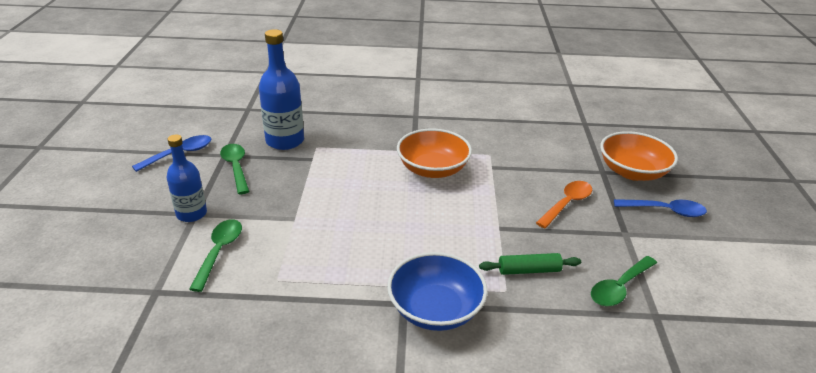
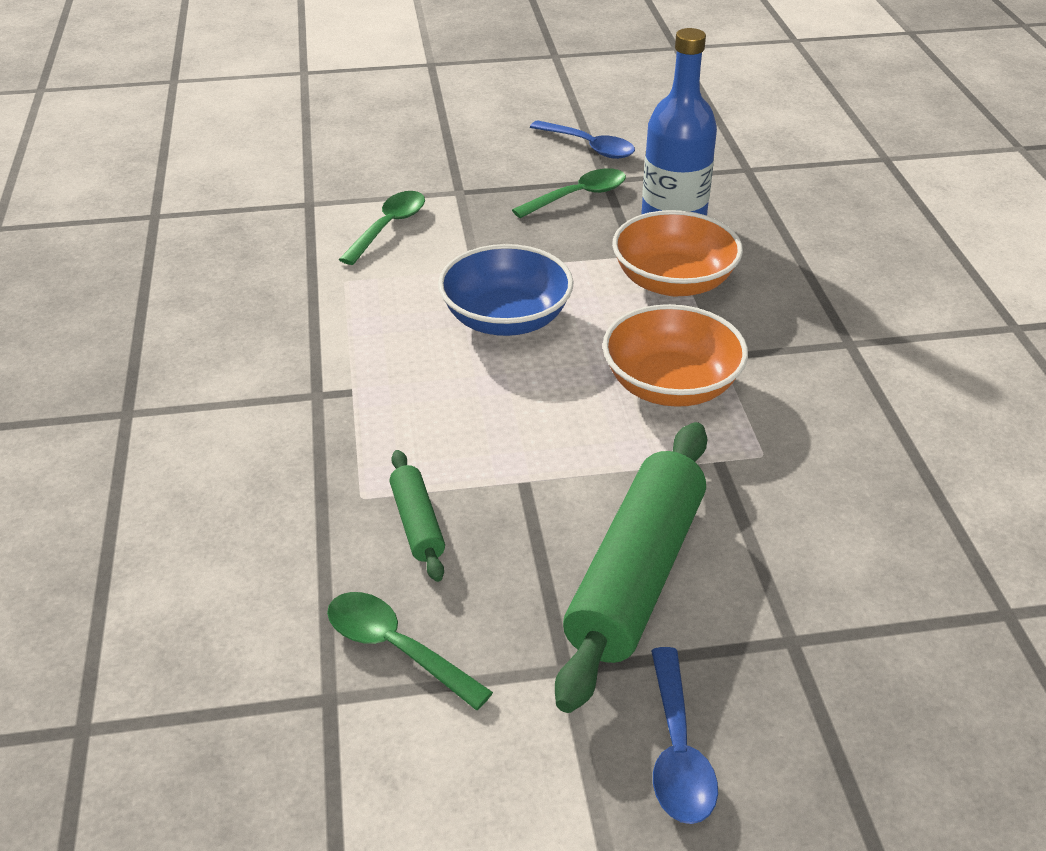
camera: 80 degrees right, 5 degrees up
(191, 214) = (458, 189): blue bottle -> none
(219, 252) = (388, 227): green spoon -> green spoon turned 60 degrees counterclockwise
(435, 309) = (309, 426): blue bowl -> blue bowl (506, 319)
(567, 204) = (636, 575): orange spoon -> green rolling pin
(632, 172) = (820, 699): orange bowl -> orange bowl (673, 281)

